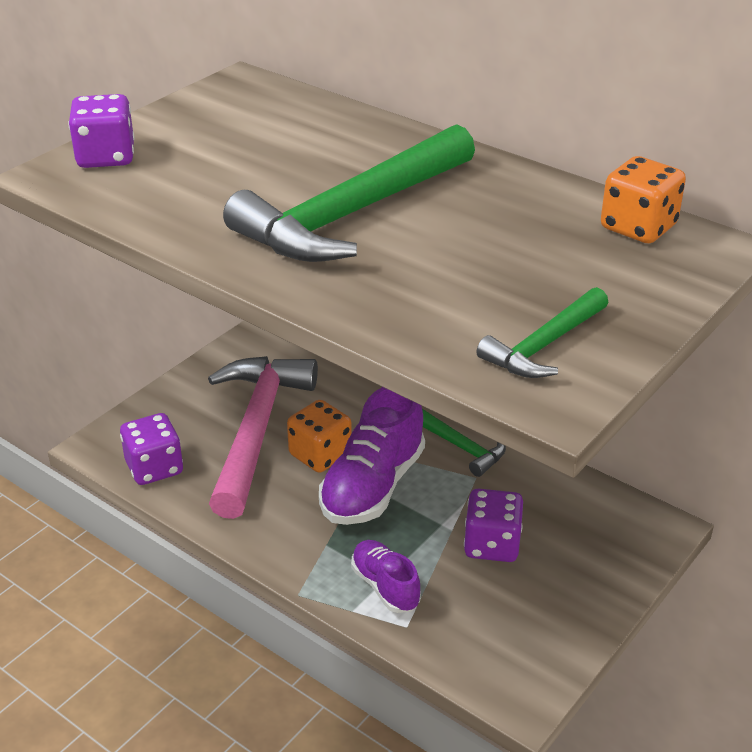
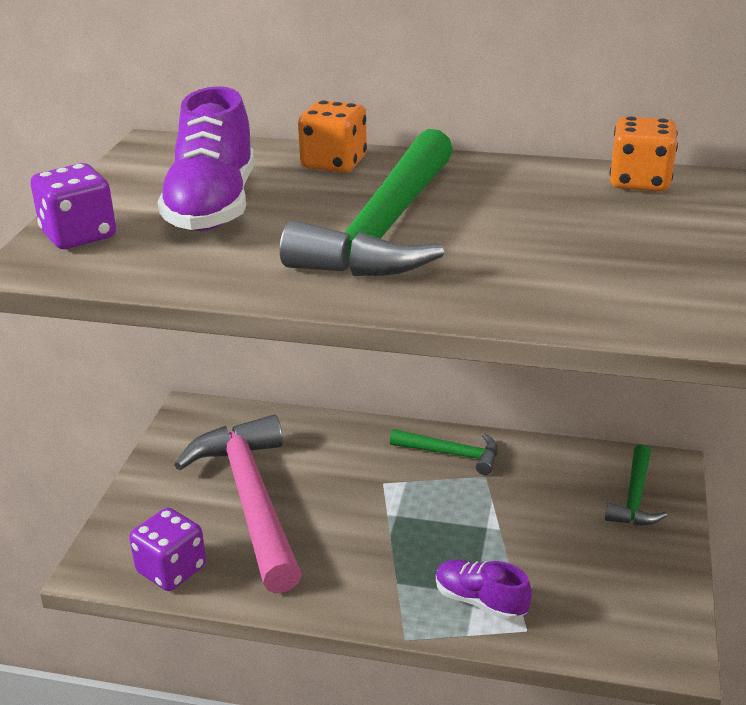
camera: 25 degrees left, 5 degrees down
(320, 455) = (330, 502): orange dice -> orange dice (334, 163)
(373, 486) = (400, 514): purple shoe -> purple shoe (213, 206)
(492, 545) = (544, 529): purple dice -> none
(544, 345) = (674, 289): green hammer -> green hammer (635, 497)

